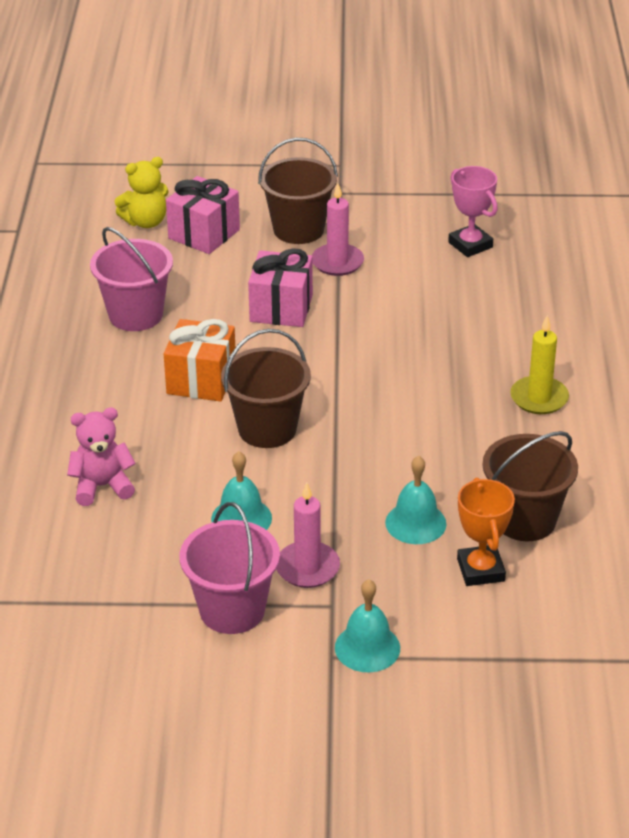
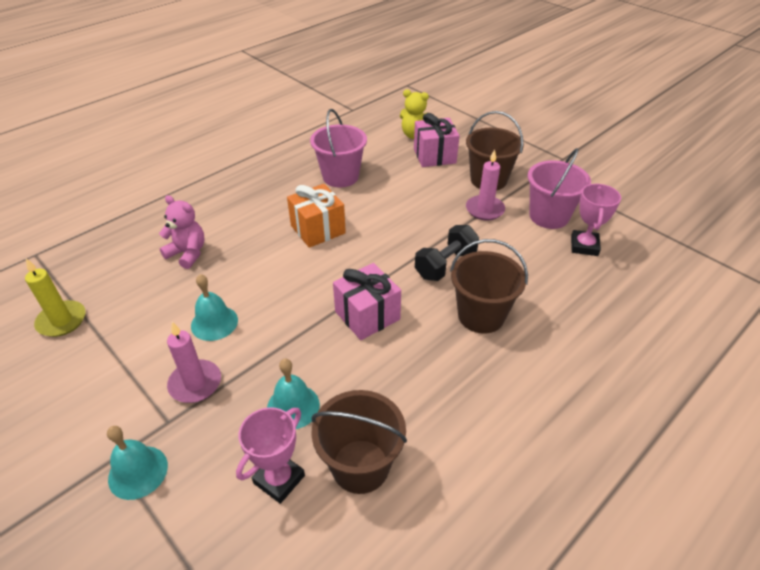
camera: 45 degrees right, 5 degrees up
(232, 610) = (123, 376): pink bucket -> pink bucket (549, 216)
(267, 429) = (307, 279): brown bucket -> brown bucket (481, 315)
(281, 308) = (416, 216): pink gift -> pink gift (367, 315)
(374, 335) = (445, 265): none -> black dumbbell
(480, 570) = (279, 479): orange trophy -> pink trophy
(539, 398) = (494, 380): yellow candle -> yellow candle (62, 321)

